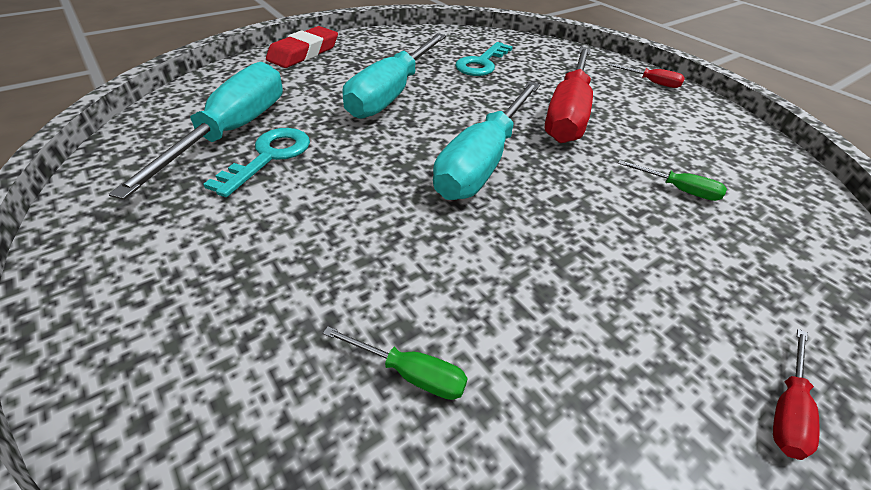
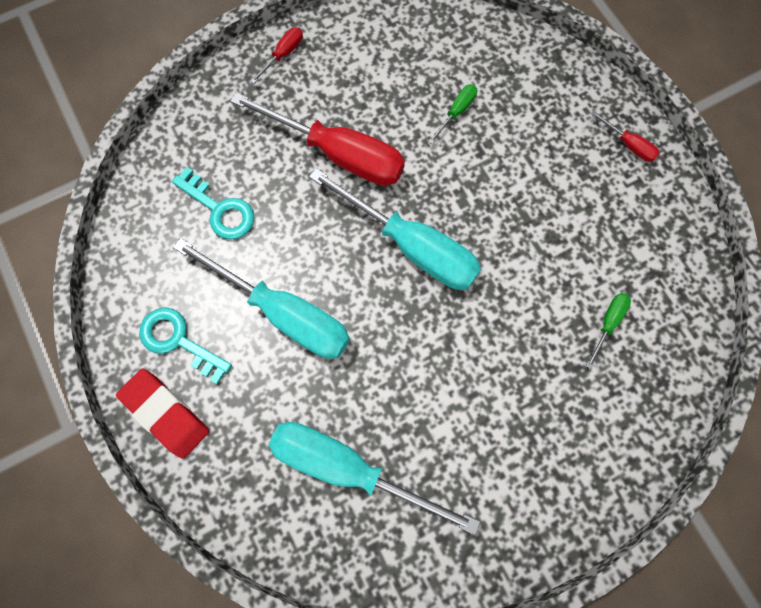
camera: 80 degrees left, 30 degrees up
(269, 157) = (394, 427): turquoise key -> turquoise key (179, 341)

